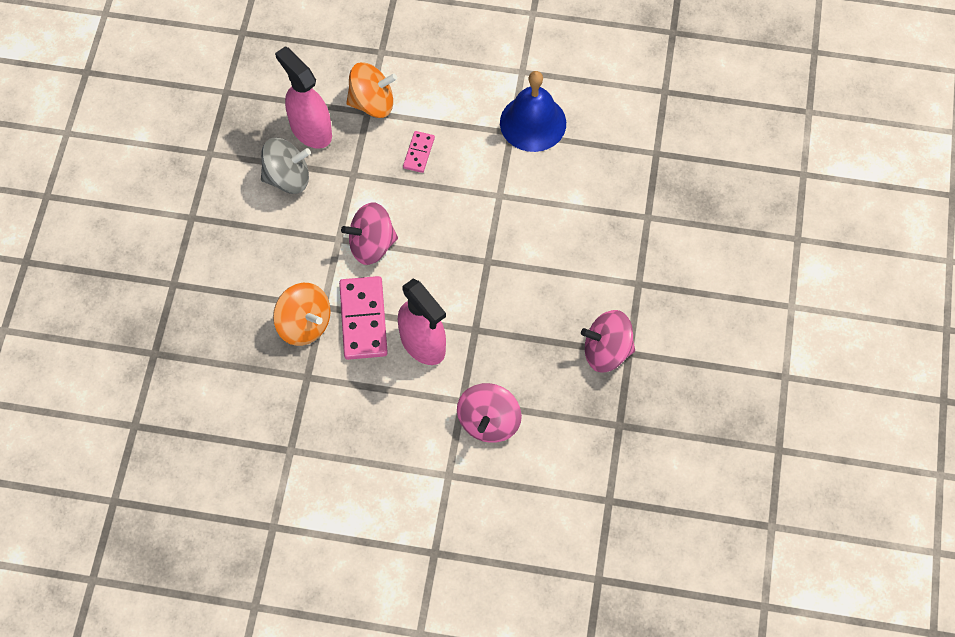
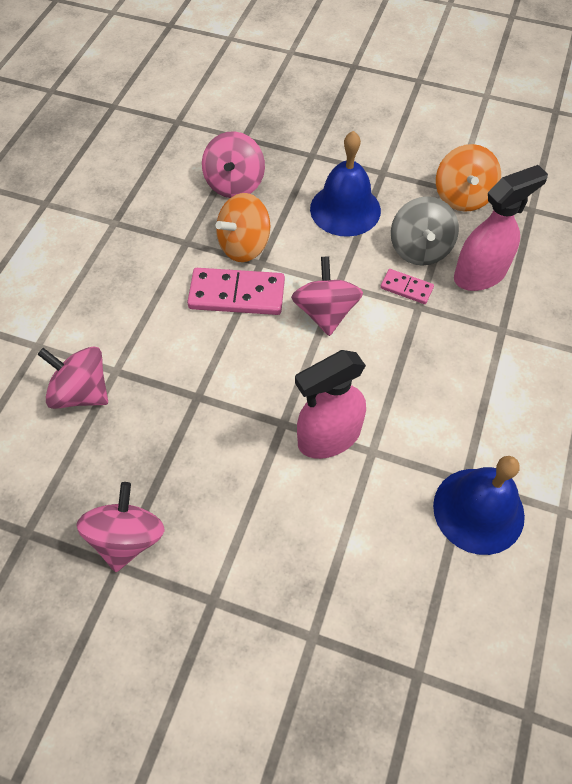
camera: 100 degrees right, 5 degrees down
(223, 348) = (234, 184): none -> pink spinning top
(246, 244) = (345, 209): none -> blue bell
(372, 103) = (514, 336): orange spinning top -> orange spinning top (462, 197)
(418, 153) = (441, 373): pink domino -> pink domino (406, 288)
(423, 343) = (194, 344): pink spray bottle -> pink spray bottle (328, 437)

